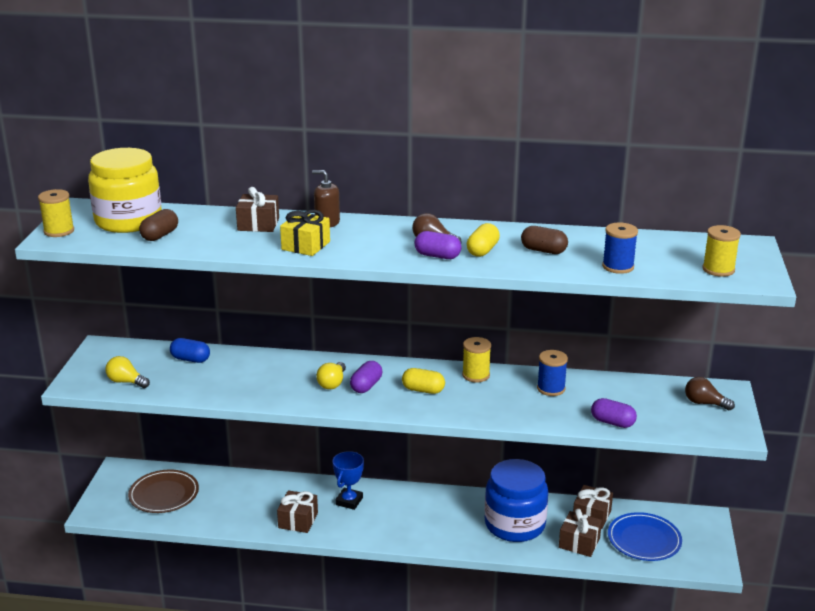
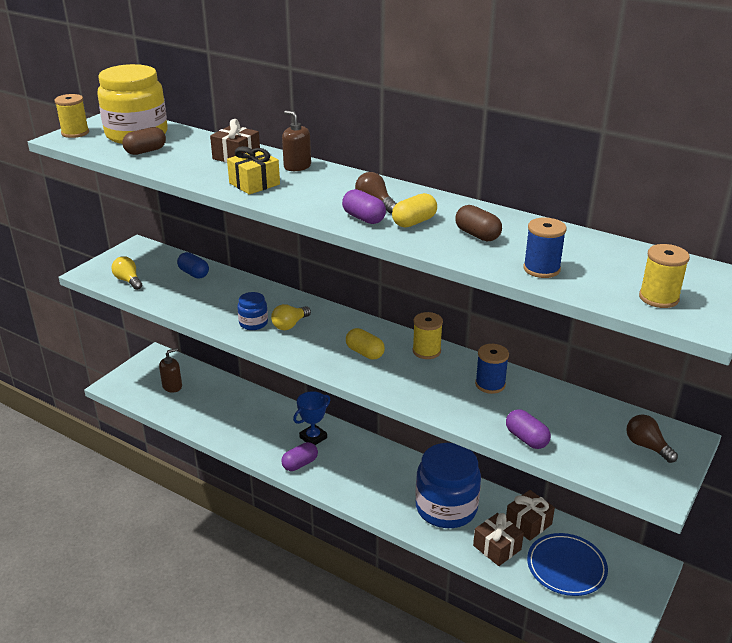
camera: 25 degrees right, 5 degrees up
(164, 494) = (172, 386): brown plate -> brown soap dispenser
(295, 390) = (253, 323): none -> blue jar
(298, 520) = (259, 442): brown gift -> none
(366, 386) = (317, 335): purple capsule -> purple capsule (300, 464)

